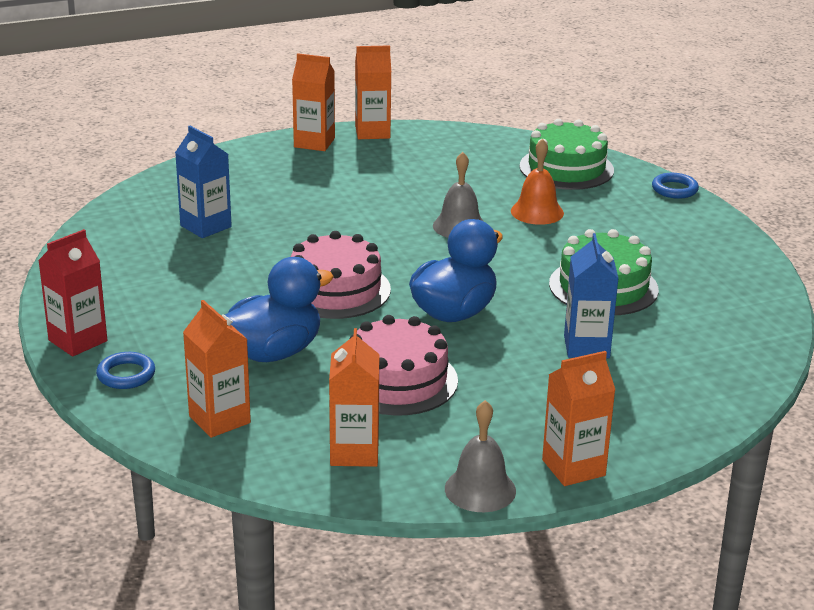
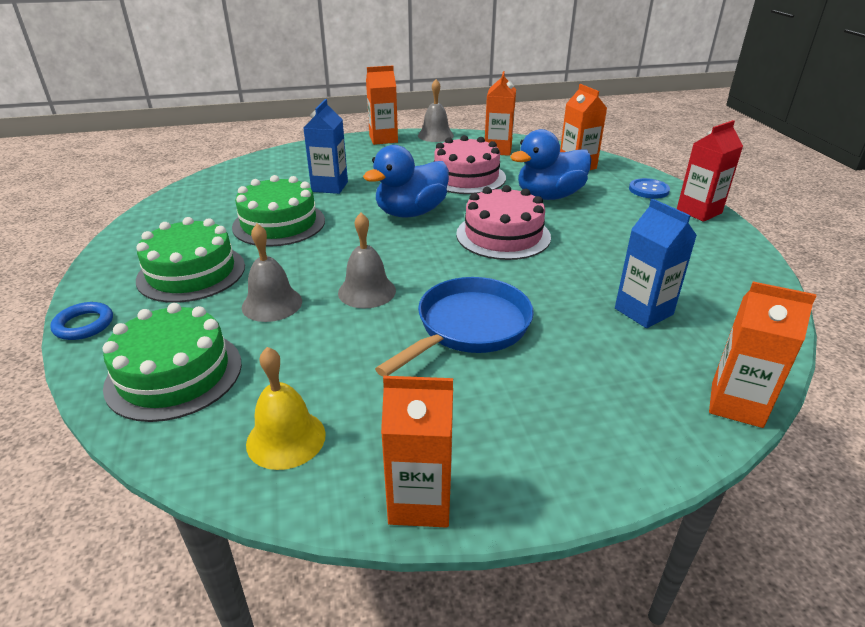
camera: 170 degrees left, 5 degrees up
(126, 375) = (648, 190): blue ring -> blue button
(314, 143) = (525, 475): orange carton -> orange carton (736, 404)
(359, 206) = (469, 327): none -> blue pan
(463, 147) = (286, 438): none -> yellow bell
(537, 212) = (272, 304): orange bell -> grey bell
(637, 231) = (191, 273): none -> green cake

